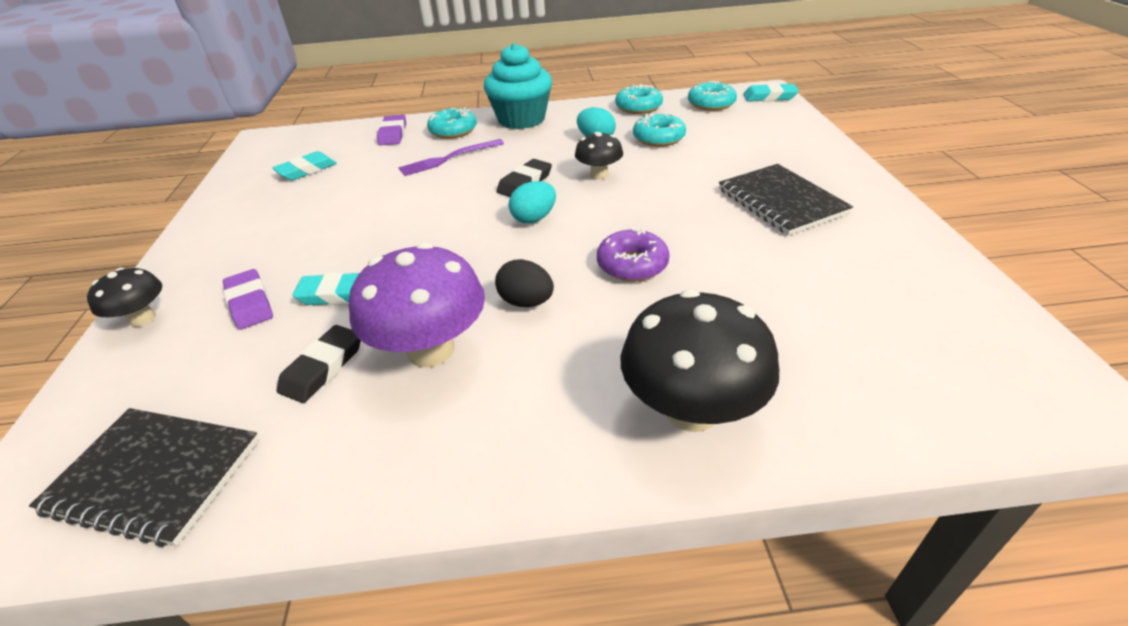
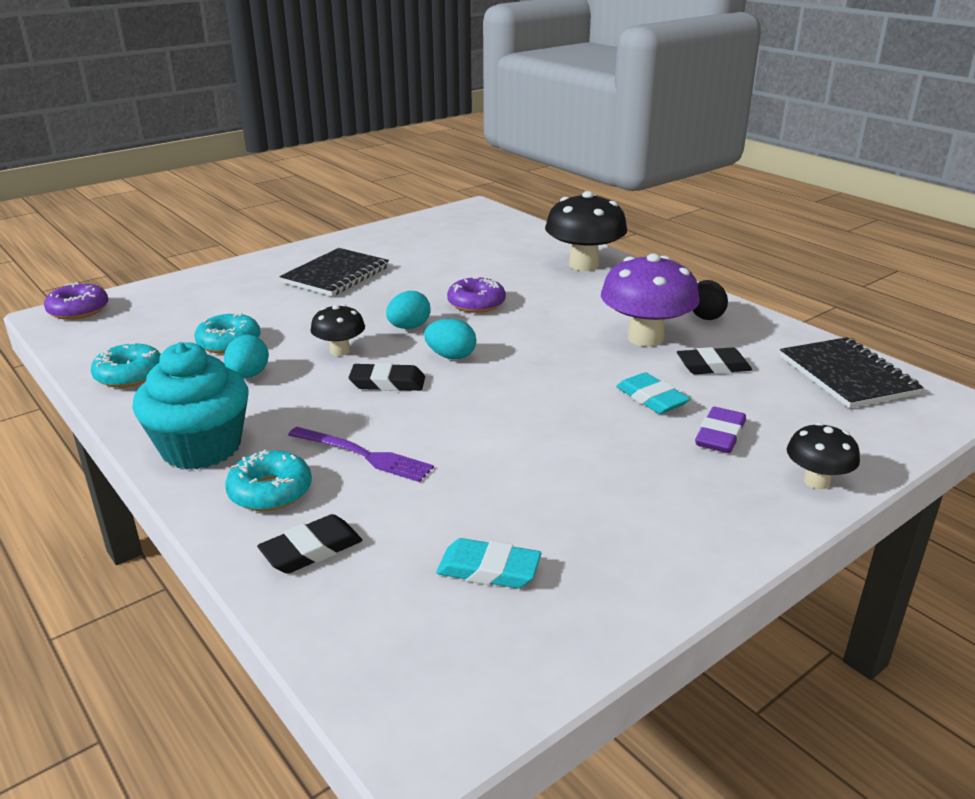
camera: 125 degrees left, 10 degrees down
(393, 134) = (311, 549): purple eraser -> black eraser
(526, 302) = (561, 325): black egg -> black egg (705, 316)
(612, 212) = (409, 327): none -> turquoise egg
(711, 104) = (109, 335): turquoise donut -> none
(769, 97) = (78, 310): turquoise eraser -> purple donut

